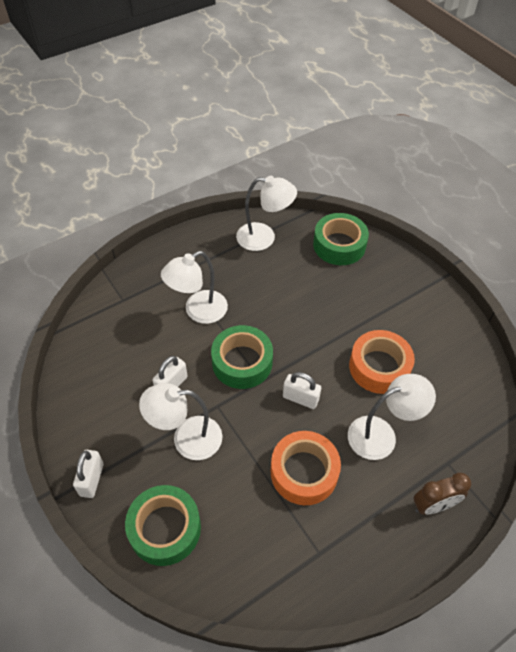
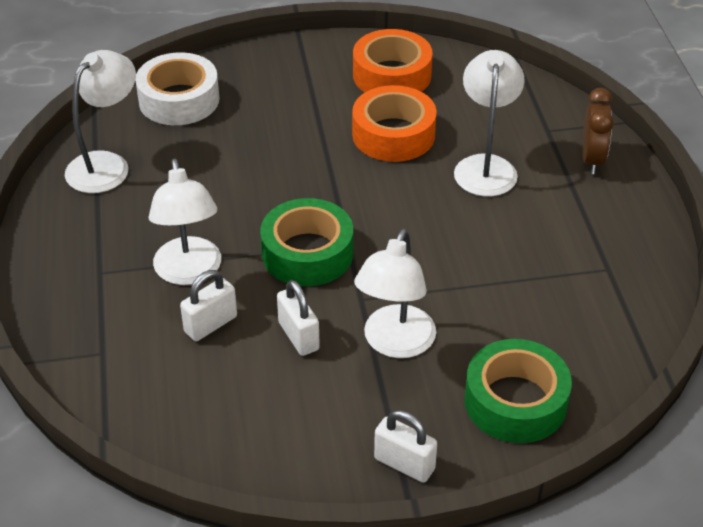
camera: 65 degrees left, 10 degrees down
(300, 398) = (397, 216): white padlock -> white padlock (210, 324)
(304, 472) = (500, 247): orange tape -> orange tape (392, 75)
(339, 245) = (179, 100): green tape -> white tape

